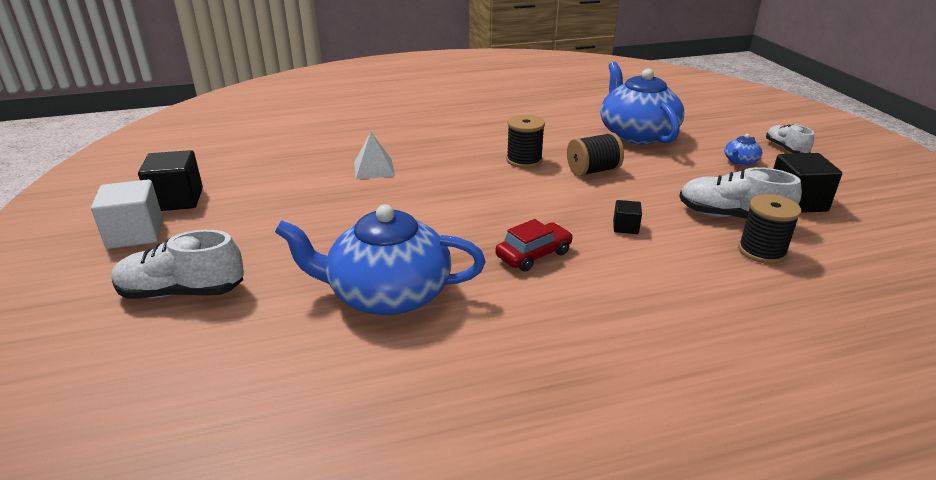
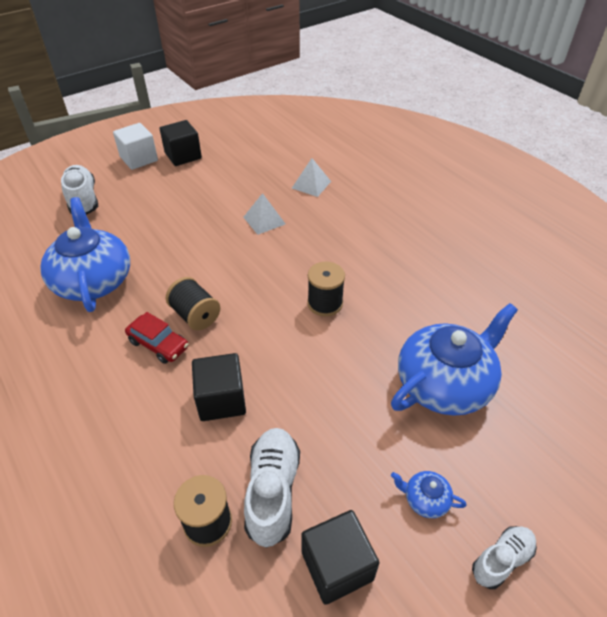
camera: 70 degrees right, 15 degrees up
(338, 136) = (311, 184): none -> white pyramid
(593, 171) = (327, 358): black spool -> black spool (195, 315)
(625, 227) = (221, 399): black cube -> black cube, size x1.93

